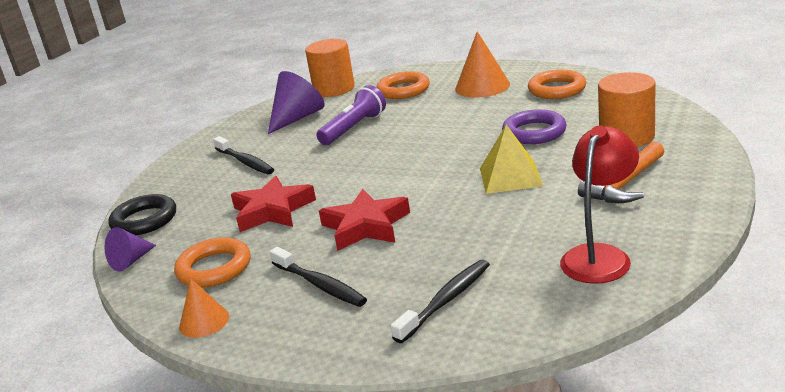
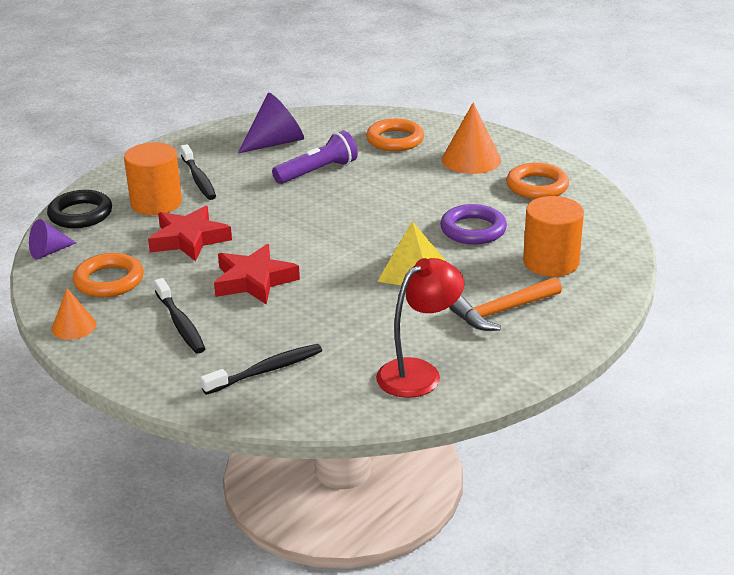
camera: 15 degrees right, 5 degrees up
(334, 89) = (332, 117): orange cylinder -> orange cylinder (156, 203)

